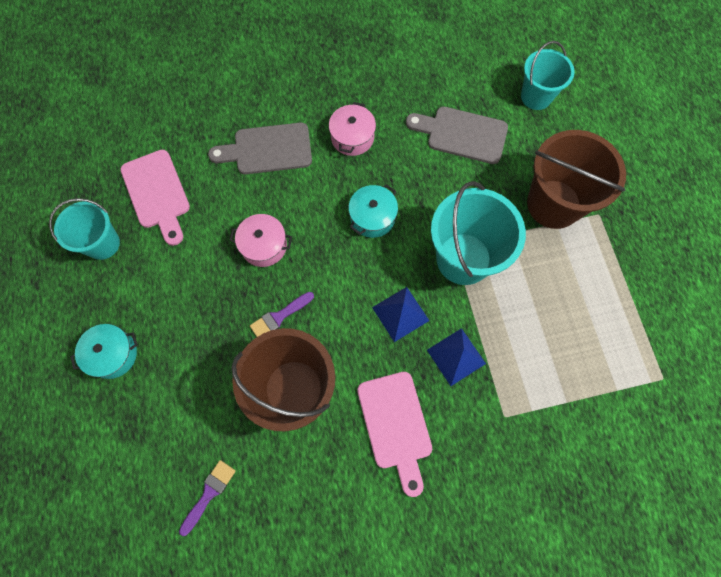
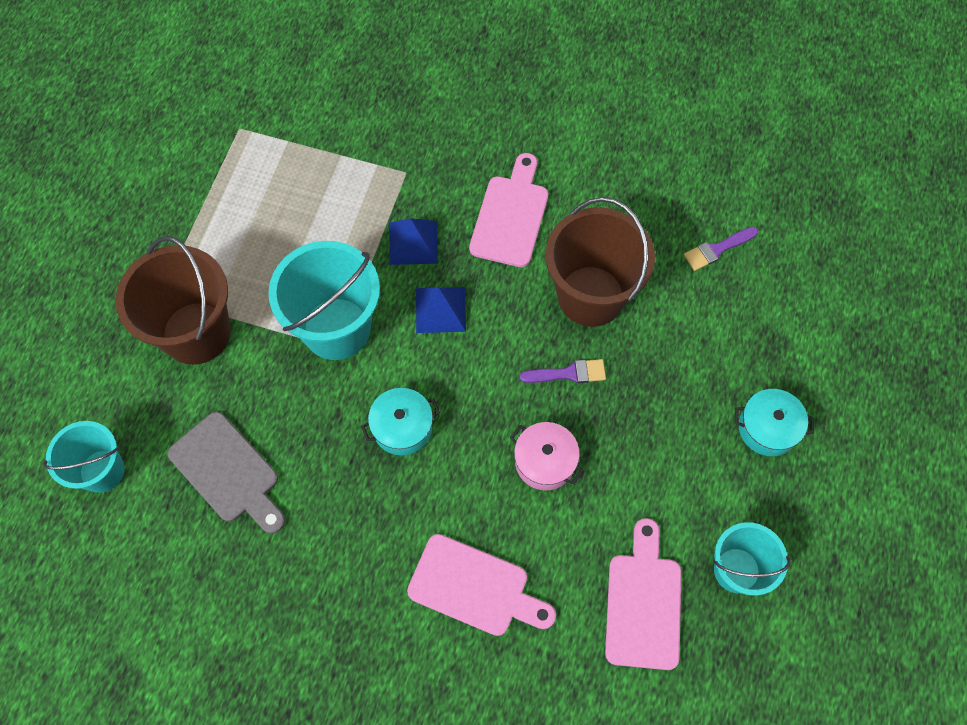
camera: 150 degrees left, 5 degrees down
(268, 149) = (475, 587): grey cutting board -> pink cutting board
(352, 137) = (360, 544): pink pot -> none

